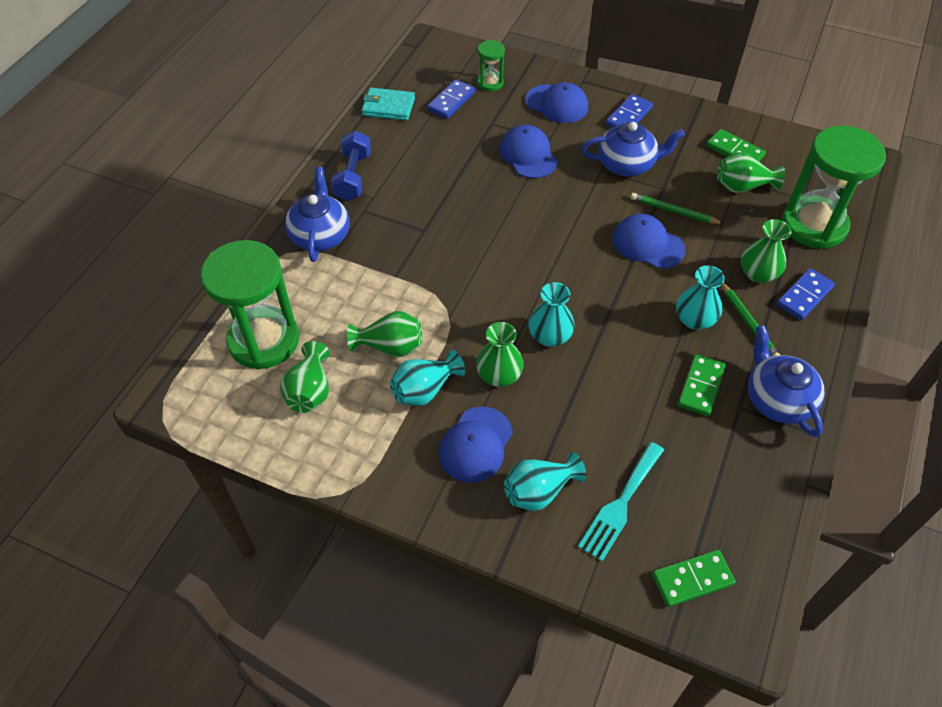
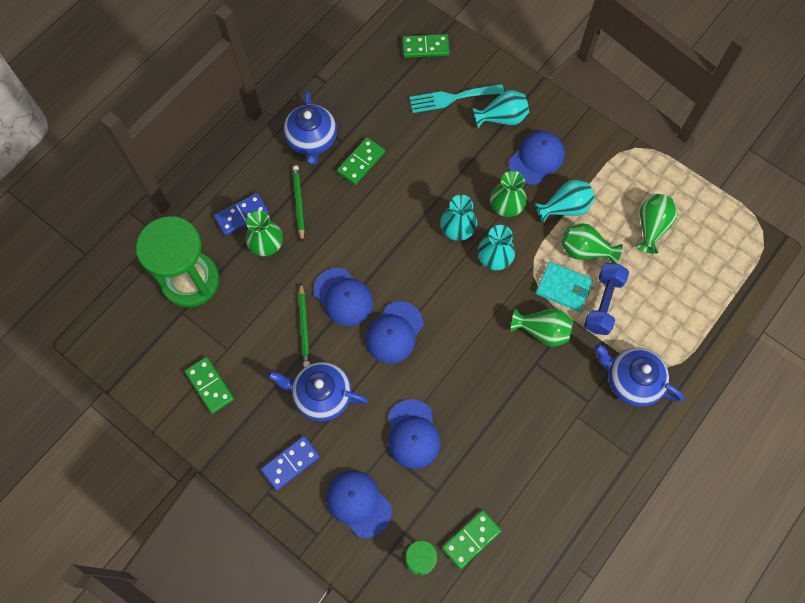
camera: 165 degrees left, 15 degrees up
(264, 340) = (686, 281): green hourglass -> none
(320, 235) = (631, 381): blue teapot -> blue teapot turned 105 degrees clockwise
(353, 177) = (593, 449): blue dumbbell -> blue dumbbell (603, 303)
(388, 106) = (542, 549): turquoise wallet -> turquoise wallet (563, 288)
(451, 101) = (471, 539): blue domino -> green domino
(580, 225) = (394, 333): none -> blue cap
(620, 504) = (451, 98): turquoise fork -> turquoise fork turned 150 degrees counterclockwise
(673, 211) = (304, 327): green pencil -> green pencil turned 45 degrees clockwise
(694, 319) = (339, 216): turquoise vase -> turquoise vase (494, 258)
(742, 187) = (228, 339): green vase -> green vase (542, 331)

